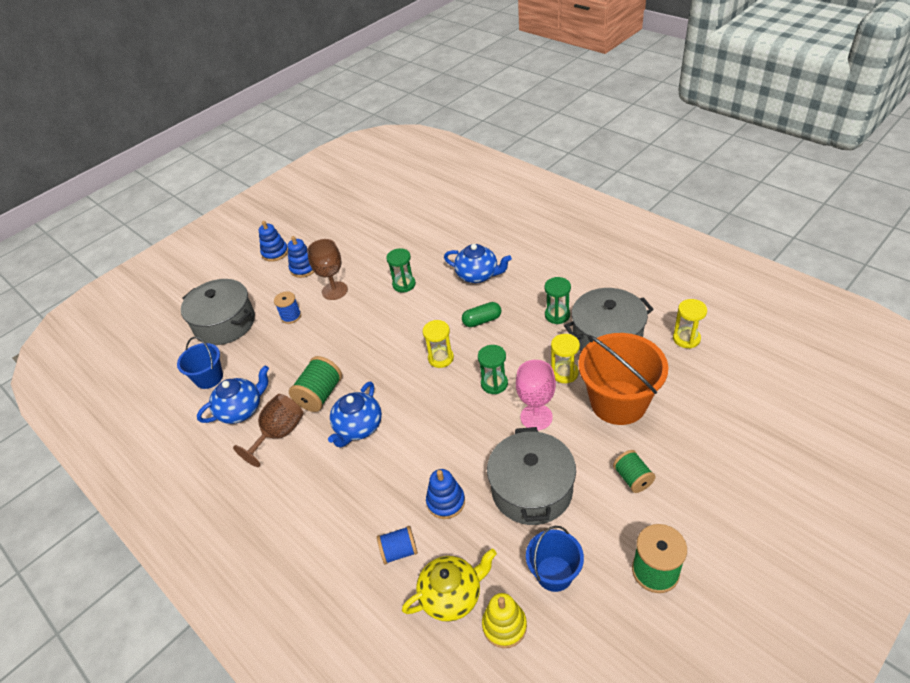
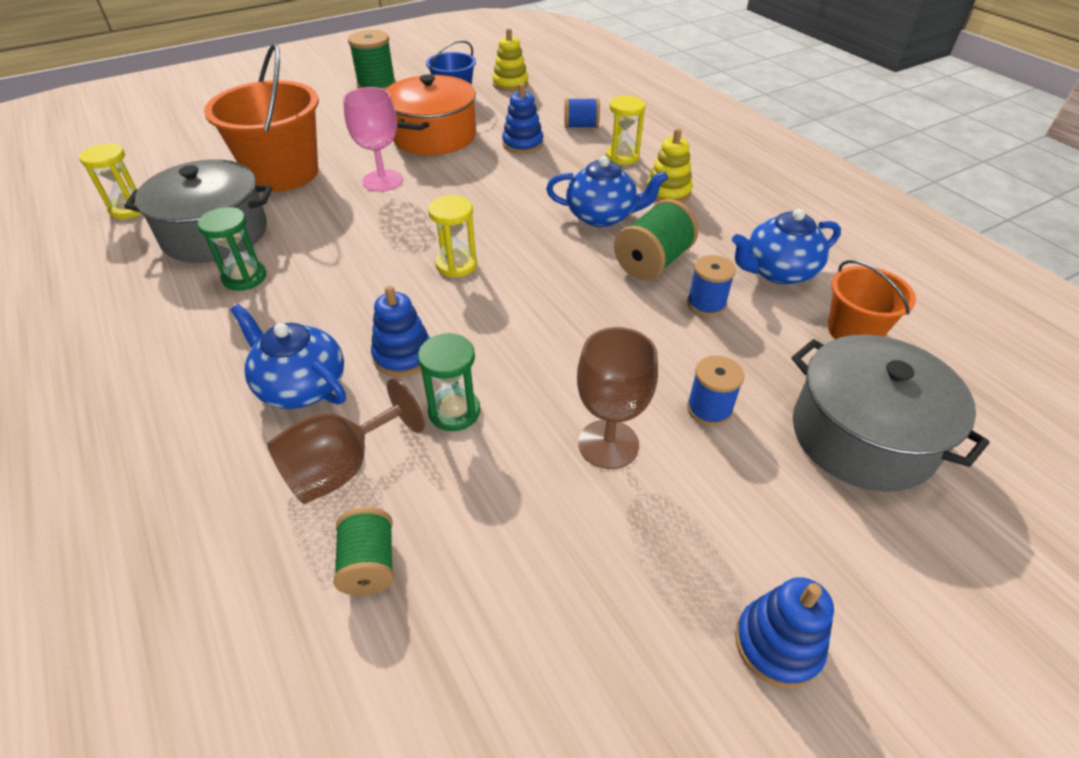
camera: 170 degrees left, 0 degrees up
(209, 378) = (854, 331): blue bucket -> orange bucket
(279, 434) = (713, 232): brown goblet -> brown goblet (342, 467)
(288, 373) = (706, 304): none -> blue spool
(303, 268) = (683, 543): blue stacking toy -> blue stacking toy (403, 355)
(311, 469) = (668, 192): none -> yellow stacking toy
(358, 427) = (602, 216): blue teapot -> blue teapot turned 60 degrees clockwise
(452, 595) = (544, 100): yellow teapot -> none
(482, 320) = (359, 300): green capsule -> none
(494, 384) = (405, 220): green hourglass -> none
(532, 489) = (434, 136): grey pot -> orange pot
(564, 373) = (310, 210): yellow hourglass -> yellow hourglass (622, 156)
(632, 478) = (336, 125): green spool -> green spool (369, 564)

